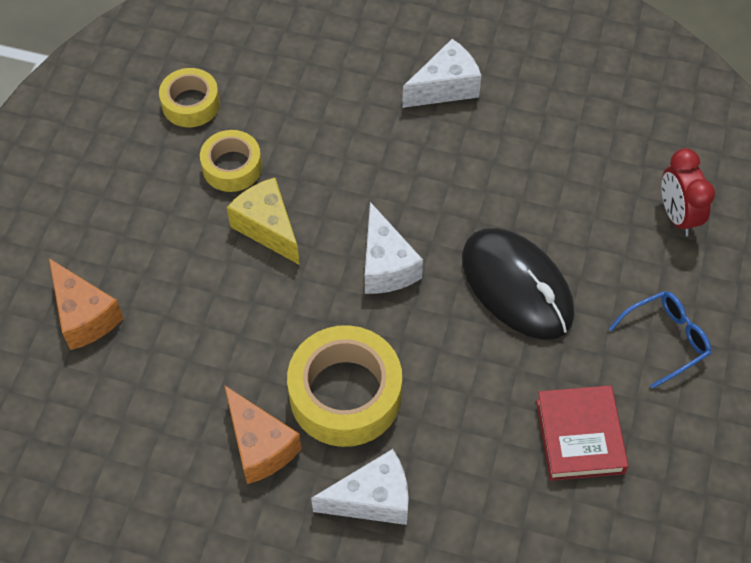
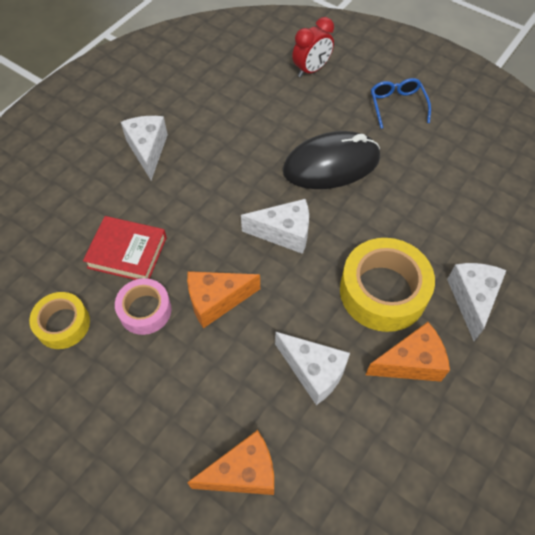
camera: 70 degrees left, 0 degrees up
(214, 348) = (313, 372): none -> white cheese
(232, 167) = (145, 310): yellow tape -> pink tape
(268, 228) = (216, 301): yellow cheese -> orange cheese
(579, 436) = (452, 169): red book -> red book (127, 252)
(677, 216) = (311, 70): red clock -> red clock turned 45 degrees counterclockwise

